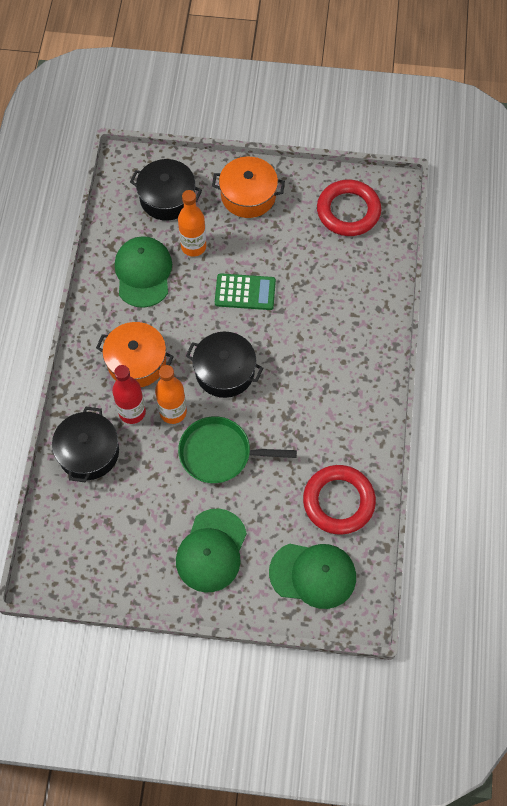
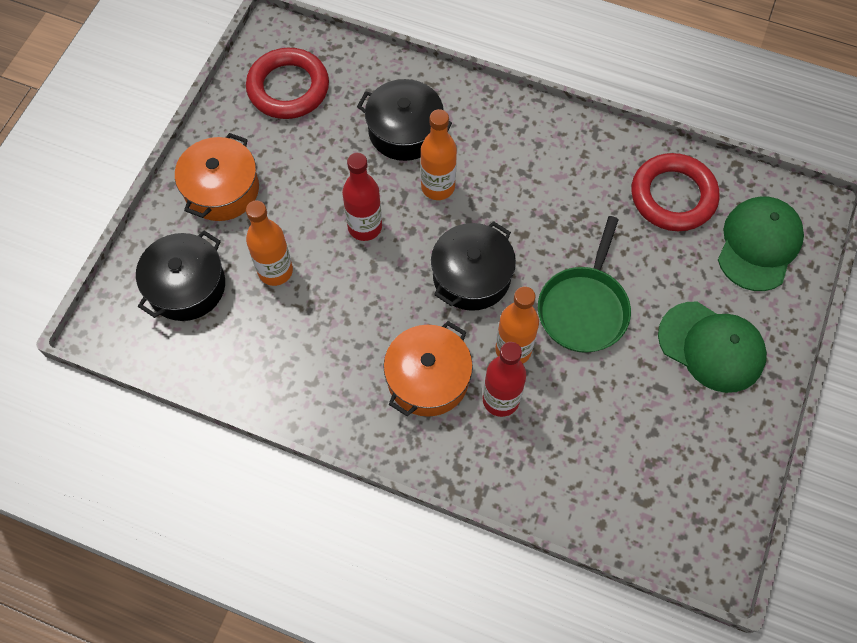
camera: 75 degrees left, 0 degrees up
(88, 452) = (546, 467): black pot -> black pot (404, 131)
(143, 273) = (294, 341): green cap -> none
(245, 292) = (365, 227): green calculator -> red bottle
(294, 331) = (438, 187): none -> orange bottle

